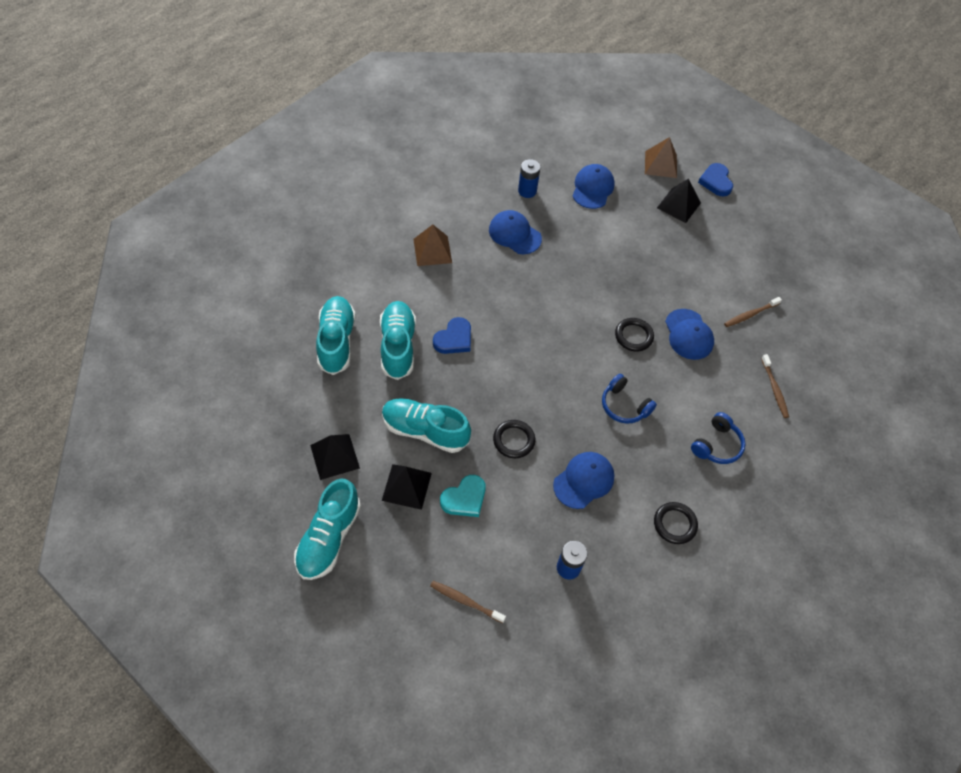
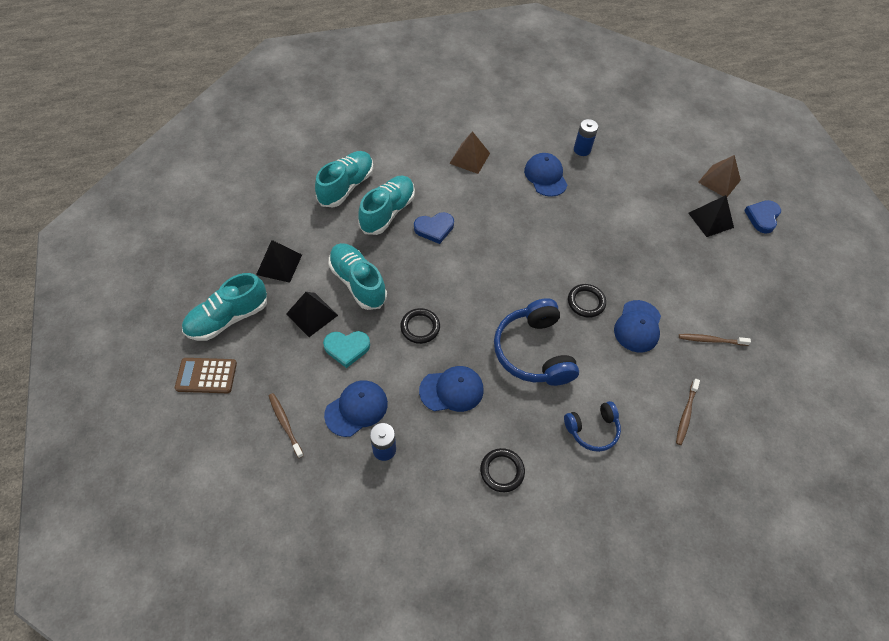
camera: 35 degrees right, 0 degrees up
(355, 605) = (206, 376): none -> brown calculator
(592, 188) = (641, 172): blue cap -> blue cap (356, 409)
(624, 406) = (533, 351): blue headphones -> blue headphones, size x1.73

